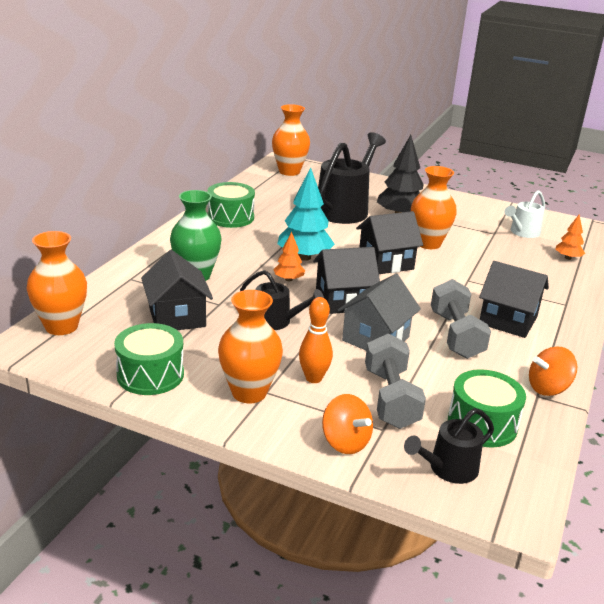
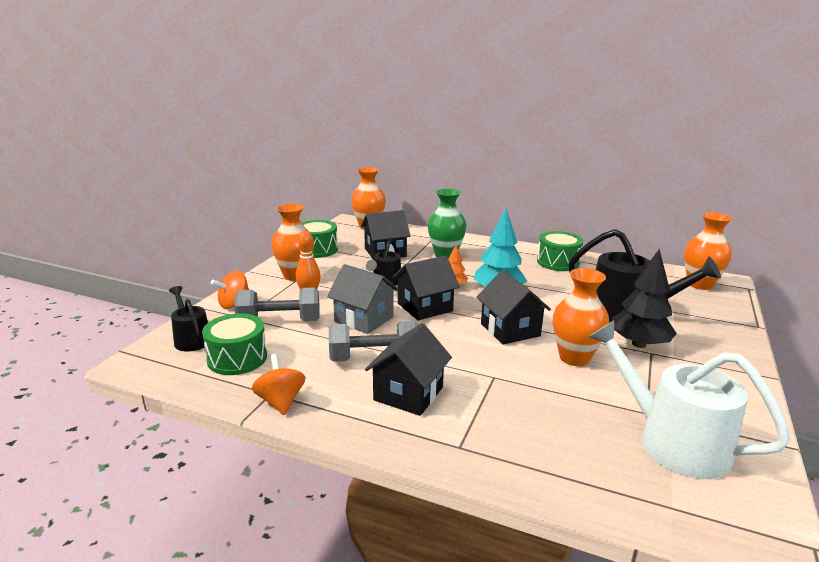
camera: 90 degrees right, 5 degrees down
(343, 300) = (425, 307): black house -> black house turned 75 degrees clockwise
(522, 232) = (672, 441): white watering can -> white watering can, size x1.83
(567, 258) = (609, 476): orange tree -> none

